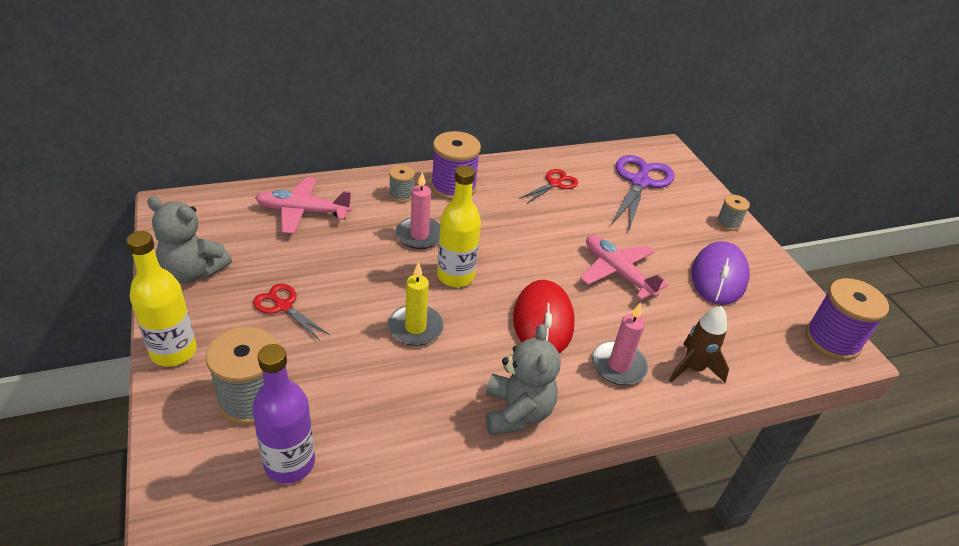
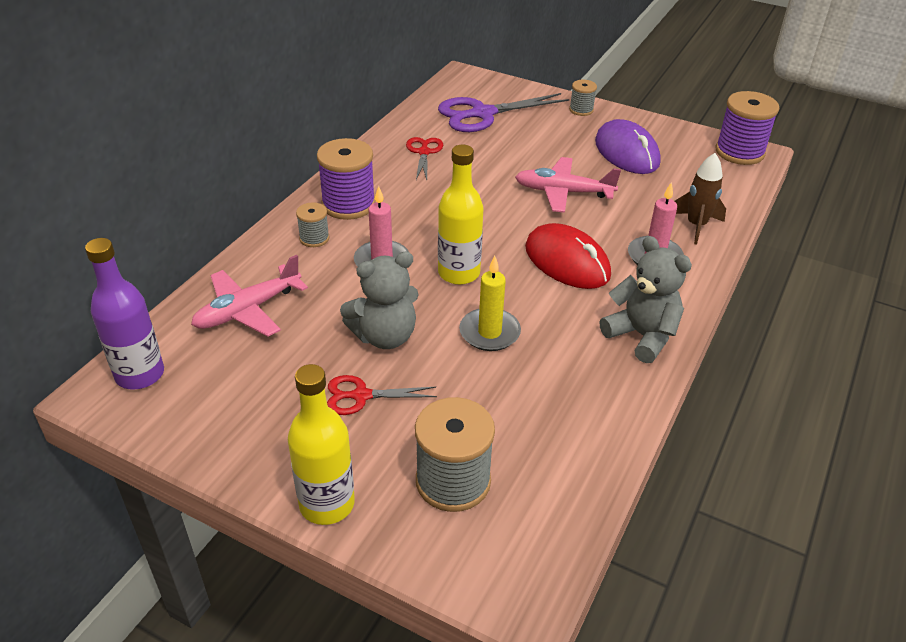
camera: 40 degrees left, 0 degrees up
(193, 272) = (229, 431): grey teddy bear -> grey teddy bear (385, 336)
(289, 463) = (555, 497): purple bottle -> purple bottle (140, 374)
(640, 182) = (483, 114): purple scissors -> purple scissors turned 90 degrees counterclockwise

